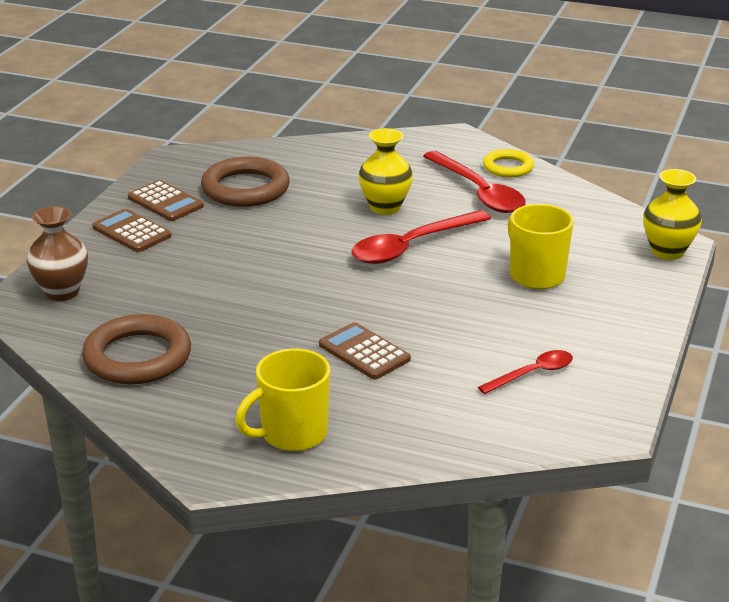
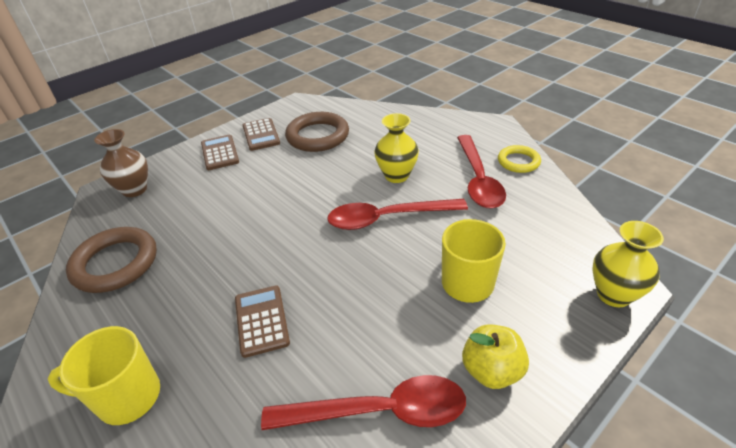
camera: 30 degrees right, 10 degrees up
(532, 374) = (379, 411): red spoon -> red spoon, size x1.77
(603, 325) = (491, 370): none -> yellow apple

